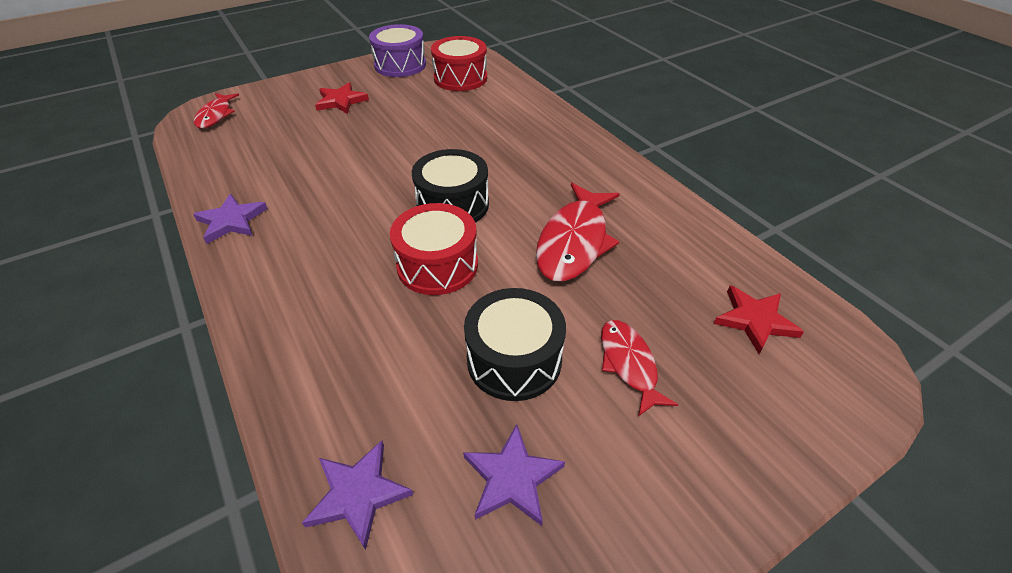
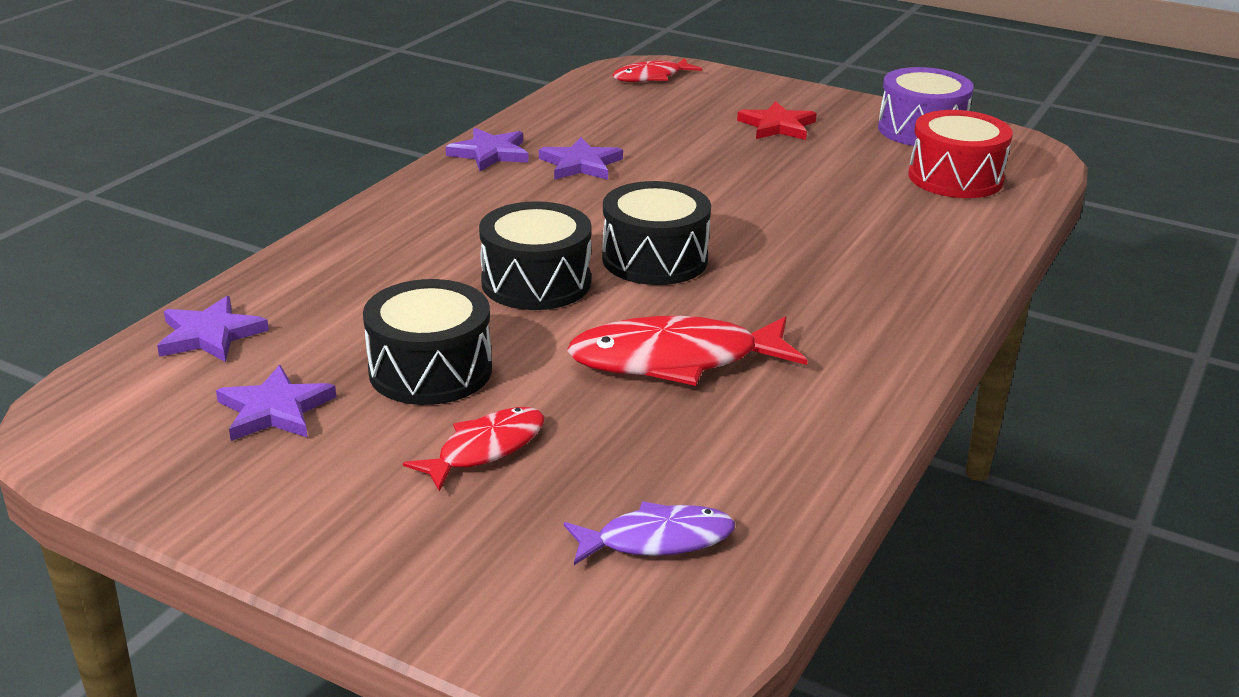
camera: 60 degrees right, 15 degrees down
(299, 187) = (581, 164): none -> purple star
(437, 265) = (536, 282): red drum -> black drum
(755, 320) = (657, 540): red star -> purple fish

